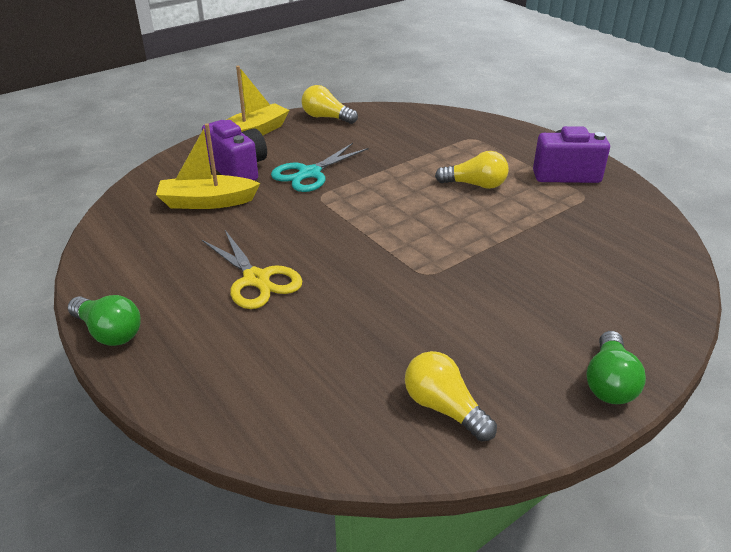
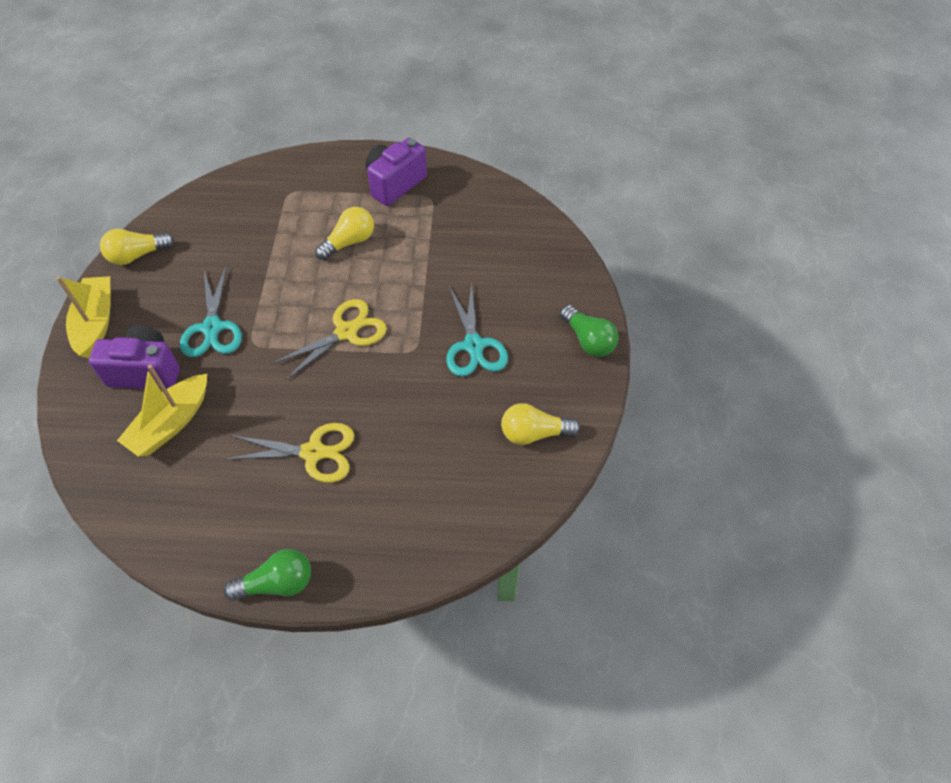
camera: 50 degrees left, 20 degrees up
(391, 230) = (346, 332): none -> yellow scissors
(482, 306) = (474, 346): none -> turquoise scissors

